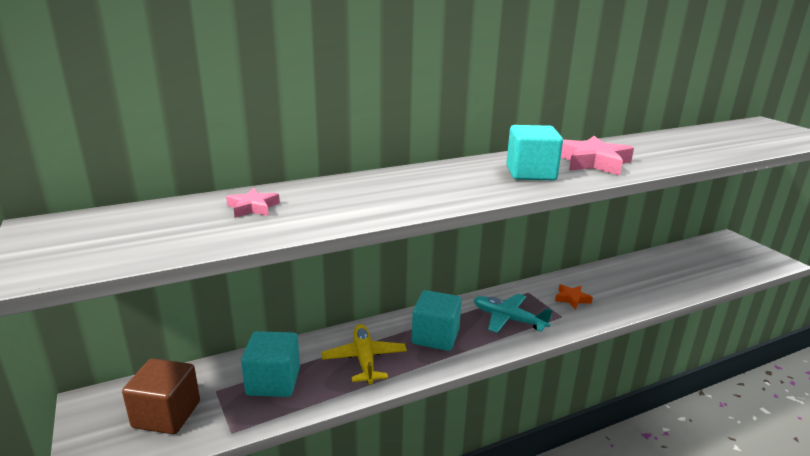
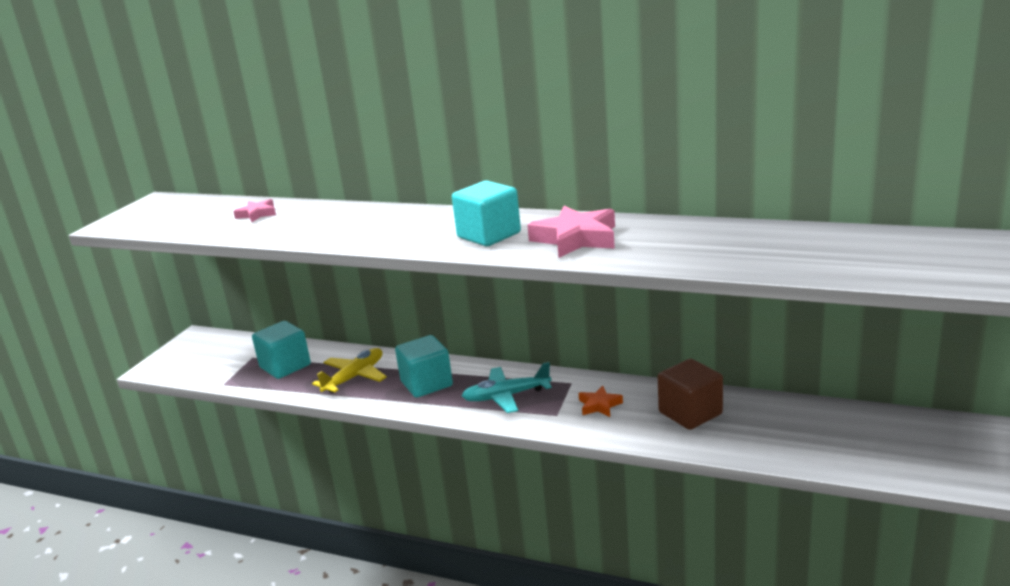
camera: 50 degrees right, 0 degrees up
(166, 414) = (213, 359): brown cube -> brown cube (690, 413)
(508, 319) = (506, 396): turquoise plane -> turquoise plane turned 90 degrees counterclockwise

